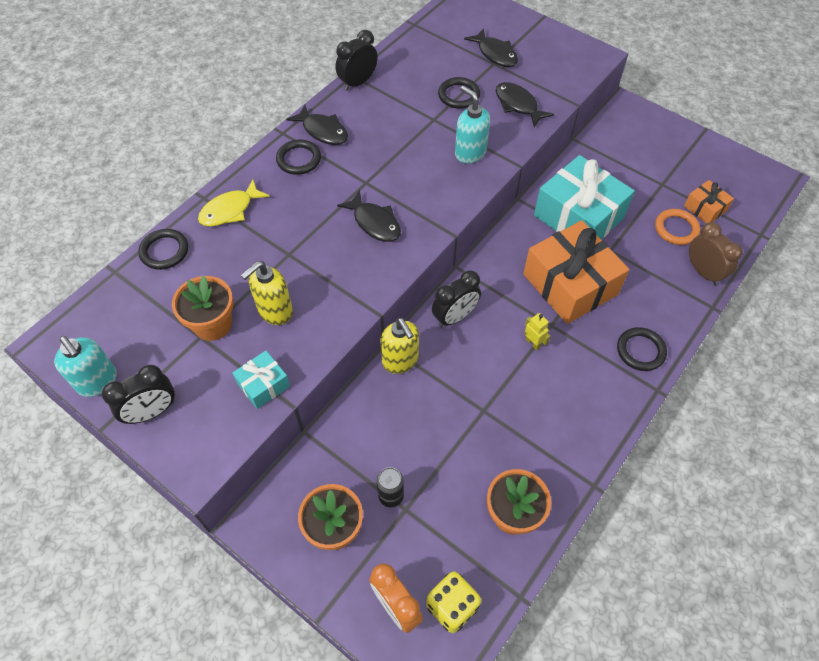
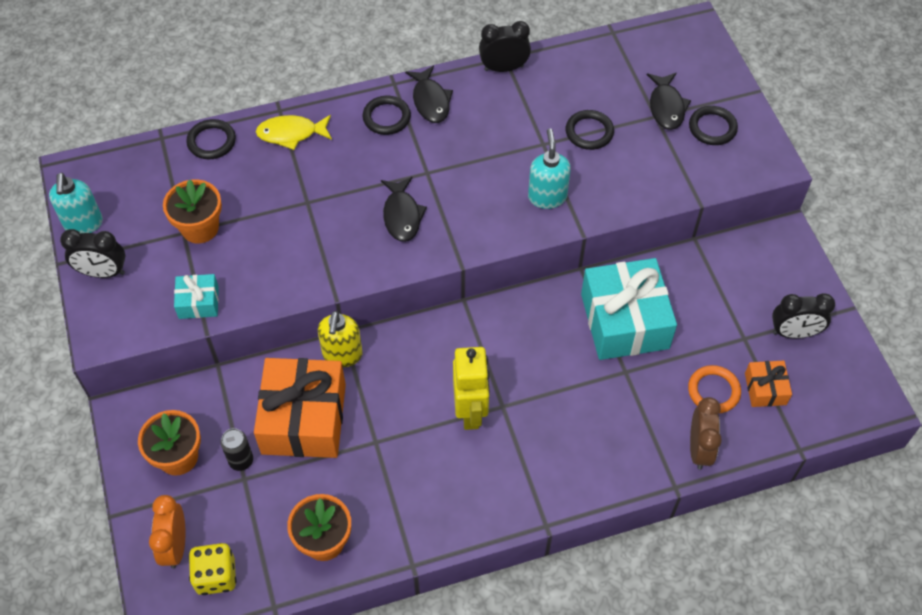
camera: 35 degrees right, 0 degrees up
(275, 311) = (255, 246): yellow soap dispenser -> none
(455, 317) = (422, 345): black clock -> black clock (794, 333)
(518, 105) = (639, 173): black fish -> none
(533, 343) = (471, 412): yellow robot -> yellow robot, size x2.18
(570, 284) = (555, 380): orange gift -> orange gift (304, 419)
(640, 351) = (564, 481): black ring -> black ring (712, 128)

